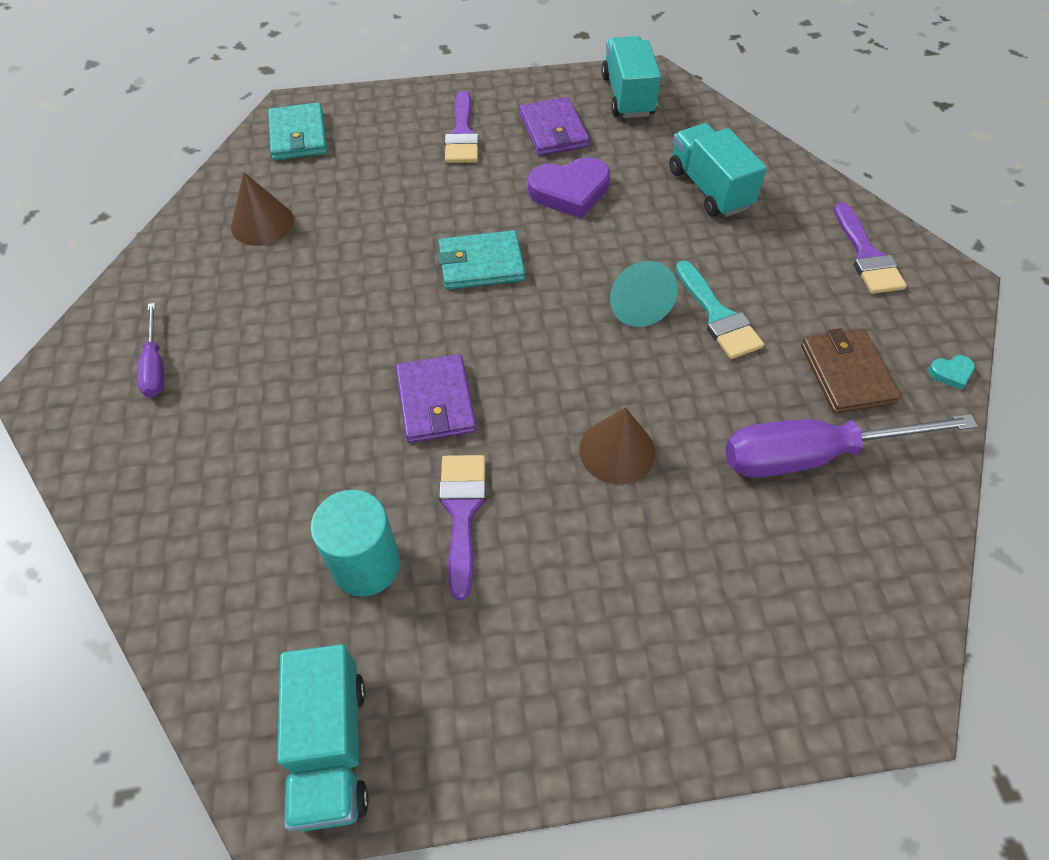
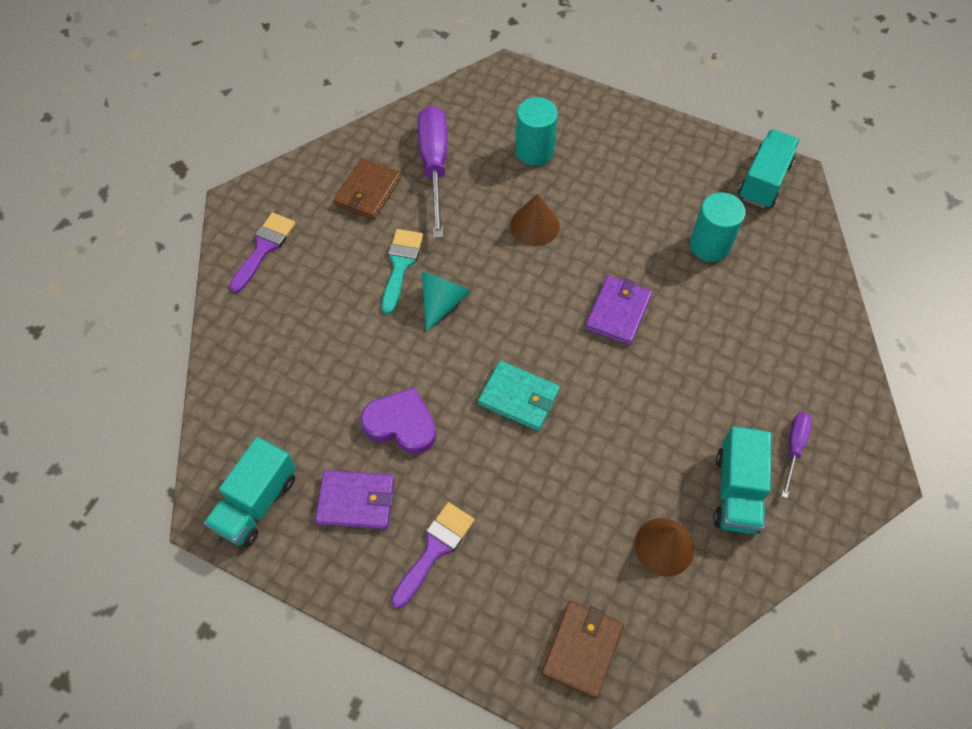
camera: 145 degrees left, 5 degrees up
(298, 136) = (582, 649): turquoise wallet -> brown wallet
(462, 512) = (643, 242): purple brush -> none
(553, 130) = (356, 501): purple wallet -> purple wallet turned 75 degrees clockwise
(709, 188) = (300, 361): turquoise truck -> turquoise truck (736, 491)
(715, 566) = (534, 151): none -> turquoise cylinder
(813, 455) = (434, 166): purple screwdriver -> purple screwdriver turned 120 degrees counterclockwise
(951, 373) = (313, 160): turquoise heart -> none

